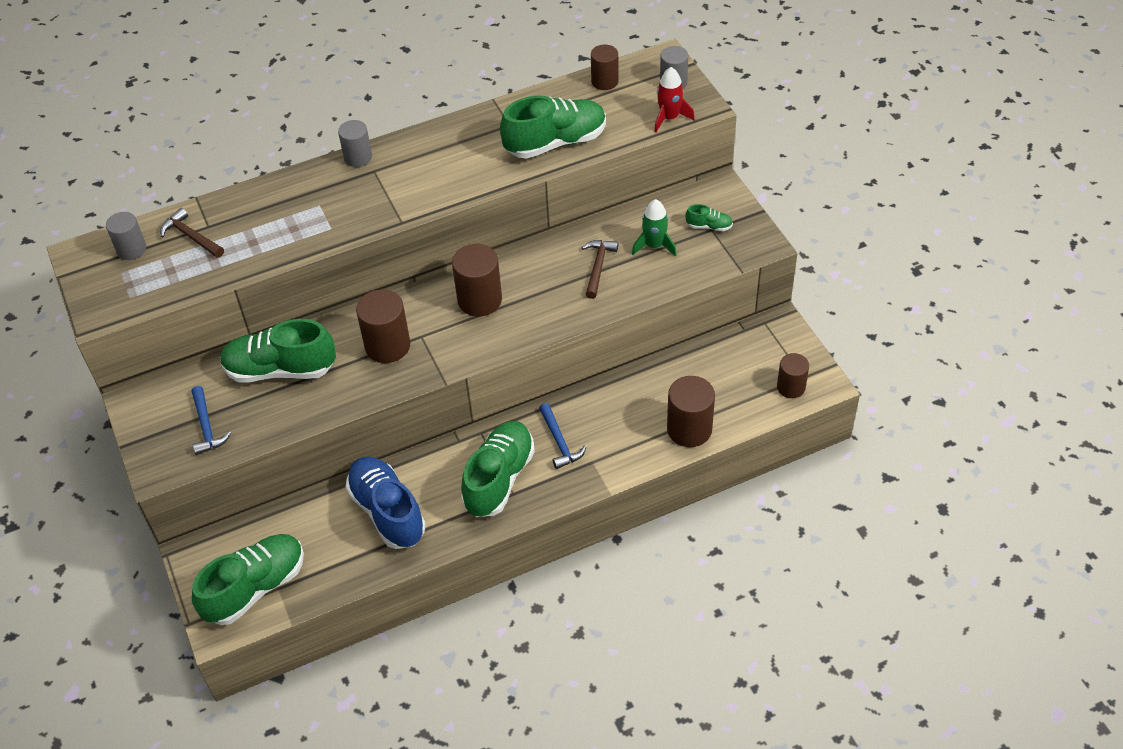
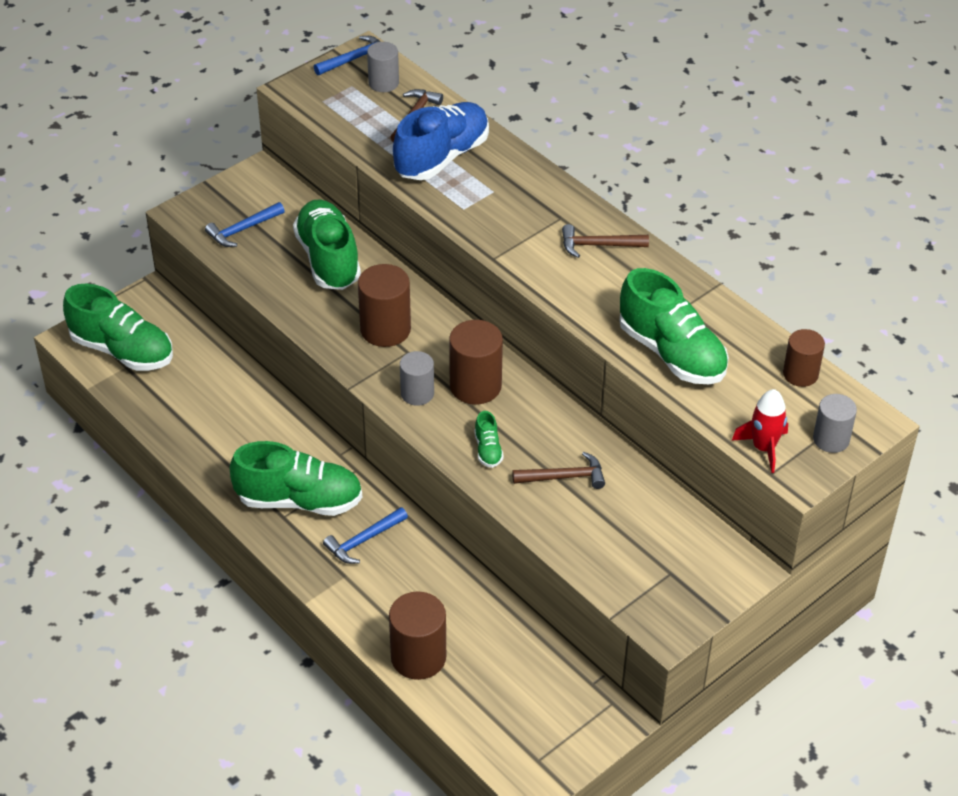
camera: 70 degrees right, 5 degrees down
(83, 263) = (354, 59): none -> blue hammer
(358, 157) = (576, 200): grey cylinder -> grey cylinder (417, 393)
(387, 512) = (233, 421): blue shoe -> blue shoe (442, 157)
(418, 156) = (598, 245): none -> brown hammer
(654, 245) = (620, 522): green rocket -> none
(709, 226) = (675, 569): green shoe -> green shoe (488, 450)
(791, 387) = (516, 749): brown cylinder -> none

